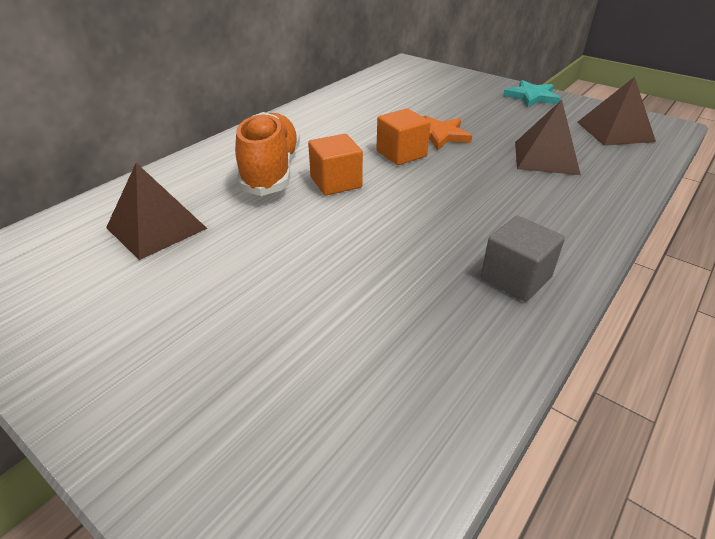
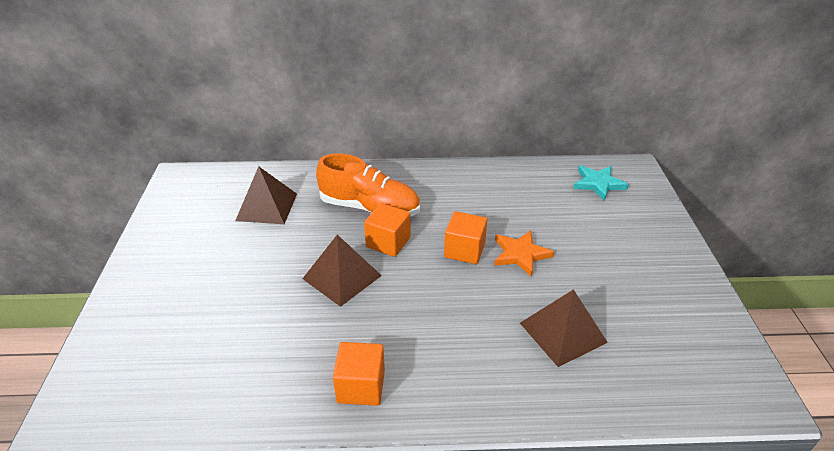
camera: 50 degrees right, 0 degrees up
(271, 171) = (370, 208): orange shoe -> orange shoe turned 60 degrees clockwise
(515, 278) = (361, 386): grey cube -> orange cube
(531, 97) = (680, 272): turquoise star -> turquoise star (598, 184)
(615, 131) = (685, 360): brown pyramid -> brown pyramid (342, 277)

